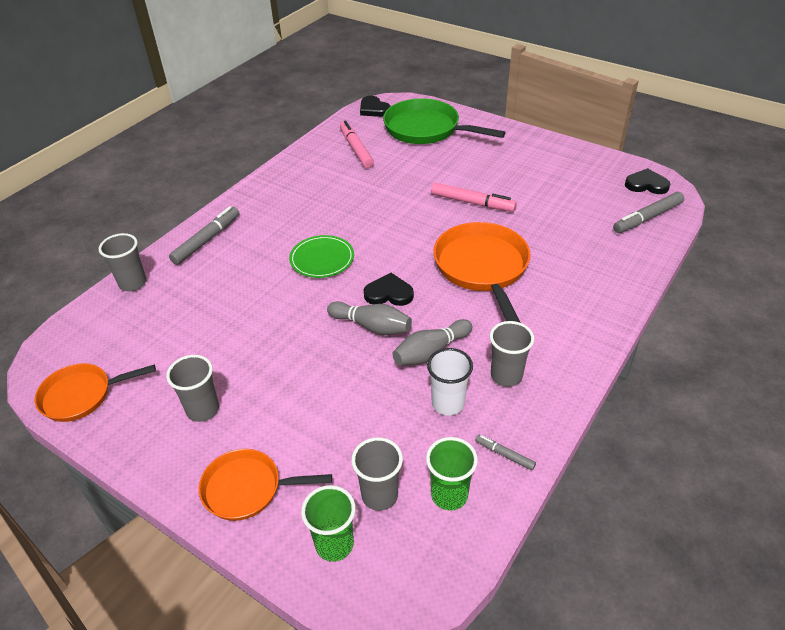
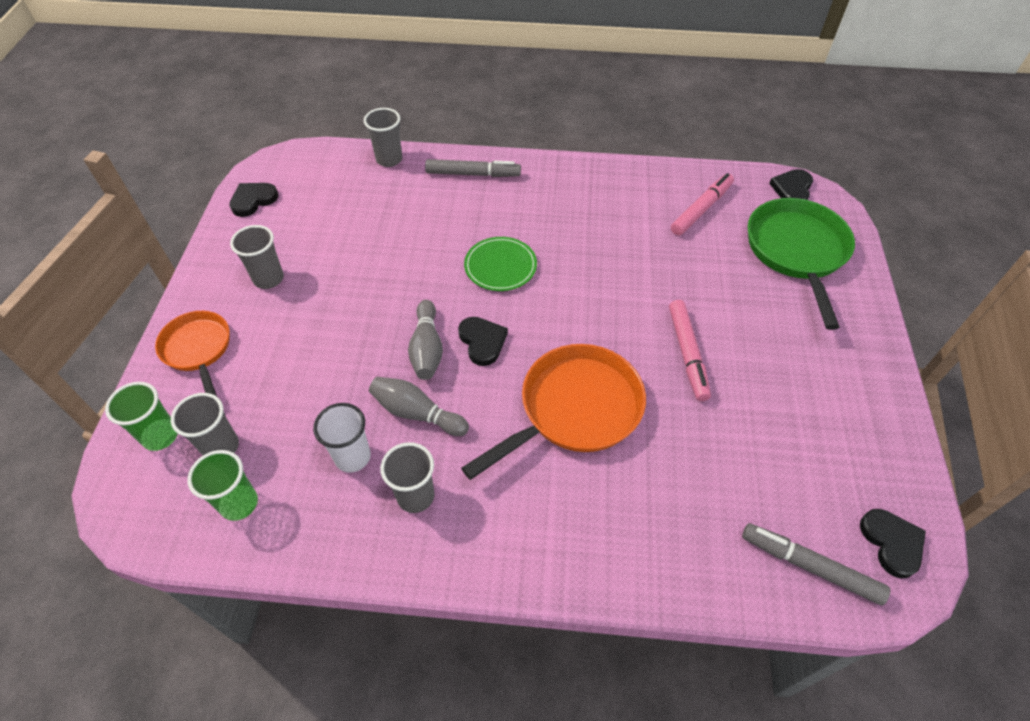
camera: 60 degrees right, 10 degrees up
(81, 395) = (253, 200): orange pan -> black heart
(504, 455) = (305, 534): grey marker -> none

